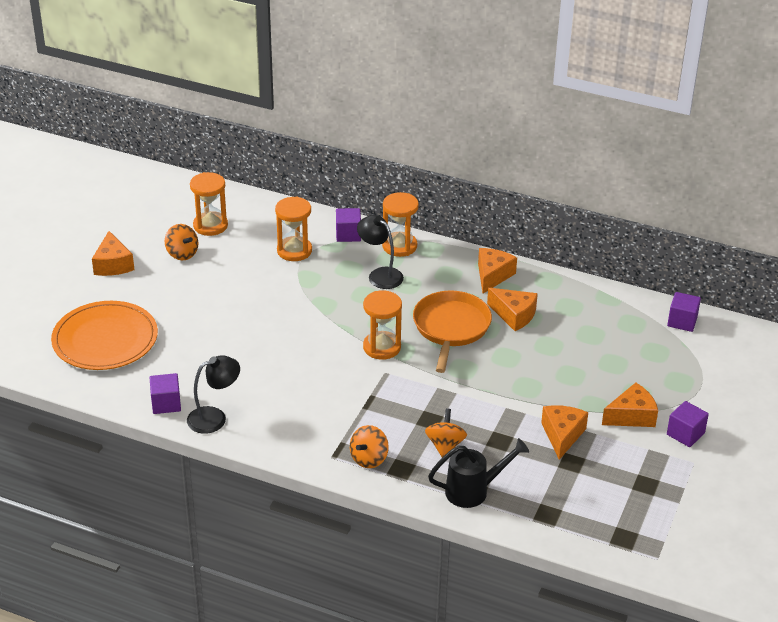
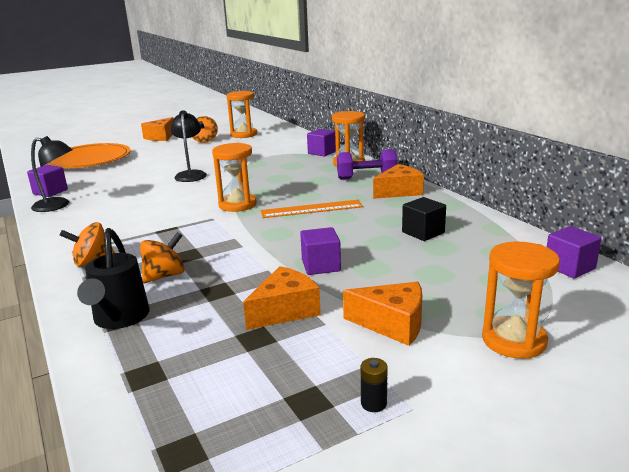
camera: 40 degrees right, 15 degrees down
(294, 251) = (272, 152): orange hourglass -> orange hourglass (514, 340)
(380, 275) = (309, 172): black lamp -> black lamp (191, 174)
(442, 264) = (366, 177): none -> purple dumbbell
(451, 328) = (311, 209): orange pan -> orange ruler
(473, 491) = (119, 319): black watering can -> black watering can turned 60 degrees clockwise
(514, 315) = (380, 216): orange cheese -> none
(564, 323) = (423, 232): none -> black cube
(675, 469) = (373, 403): none -> black battery
(685, 434) = (442, 369): purple cube -> purple cube (321, 266)

